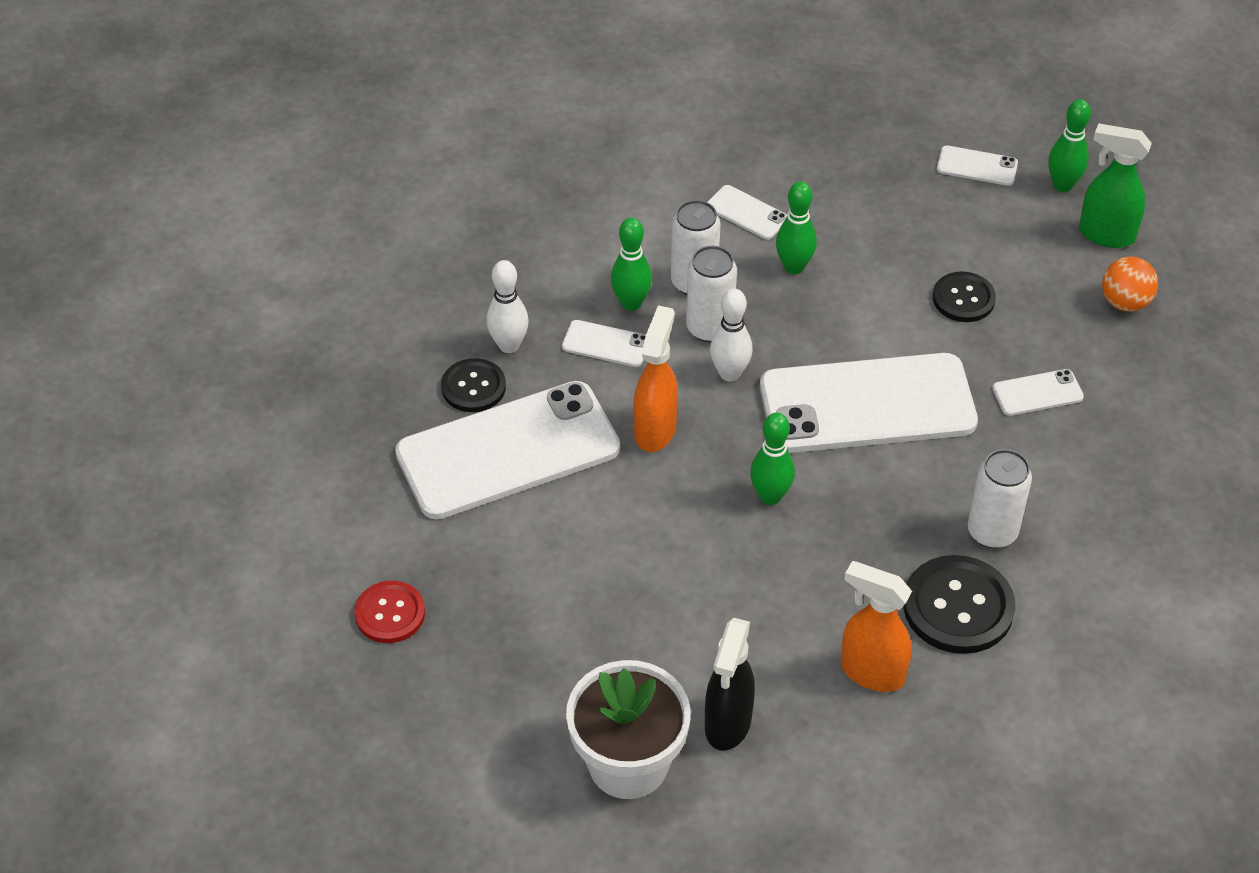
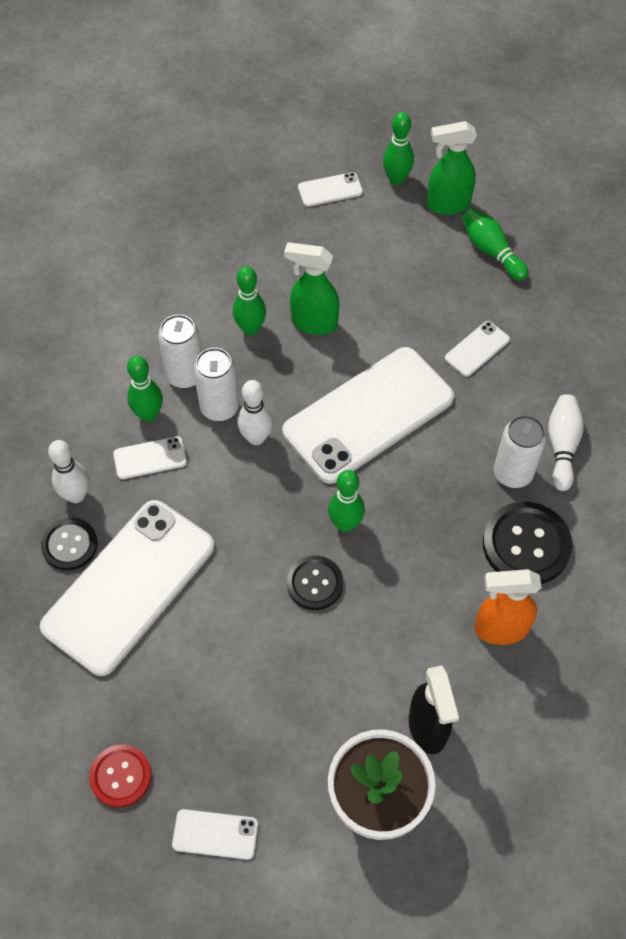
camera: 30 degrees left, 10 degrees up
(655, 430) = (230, 511): orange spray bottle -> none
(747, 213) = (190, 300): white phone -> white phone (215, 834)
(867, 290) = (313, 323): none -> green spray bottle
(963, 299) = (383, 298): black button -> black button (315, 583)
(1069, 531) = (562, 446): none -> white bowling pin
(1125, 302) = (491, 251): orange ball -> green bowling pin

